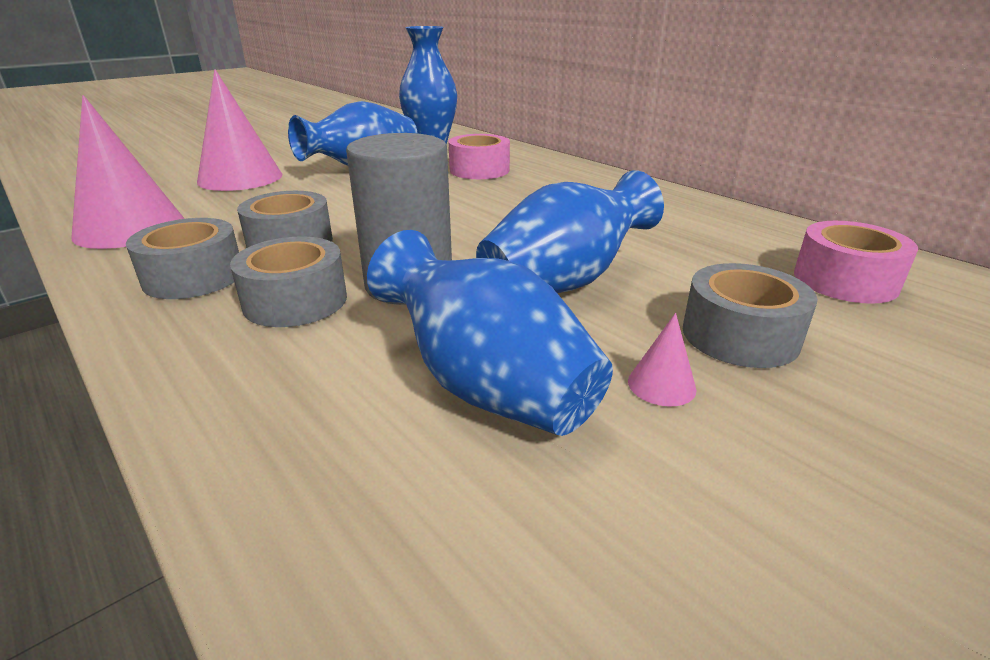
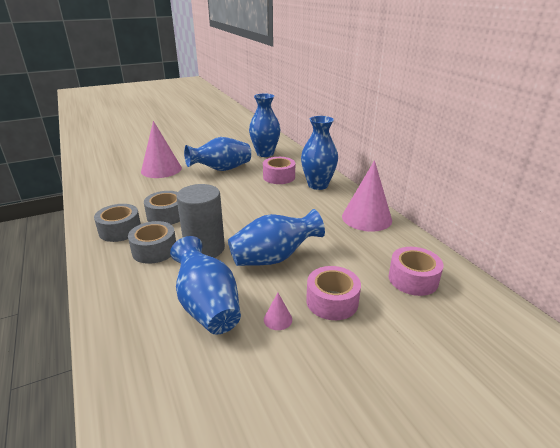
camera: 15 degrees right, 0 degrees up
(130, 228) = (104, 197): pink cone -> pink cone (366, 218)
(557, 174) = (318, 185): none -> blue vase
(740, 335) = (332, 301): grey tape -> pink tape

